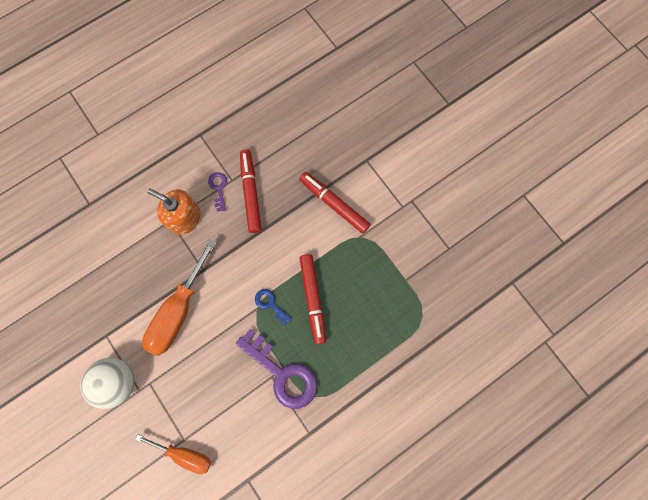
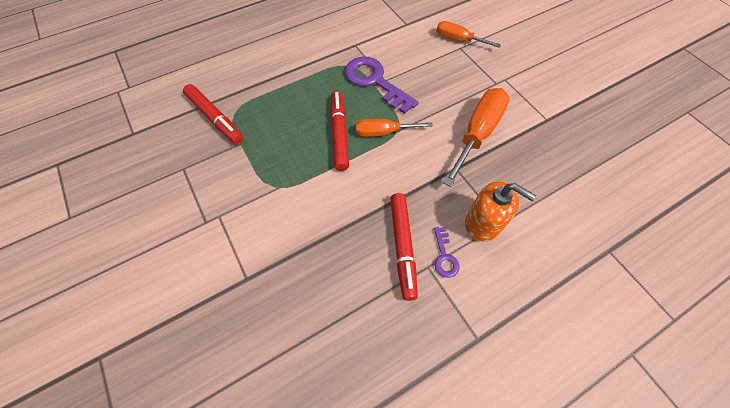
camera: 175 degrees left, 15 degrees down
(118, 381) = (525, 86): white ball -> none
(270, 304) = (383, 132): blue key -> orange screwdriver
(334, 204) = (300, 225): red marker -> red marker (215, 118)

